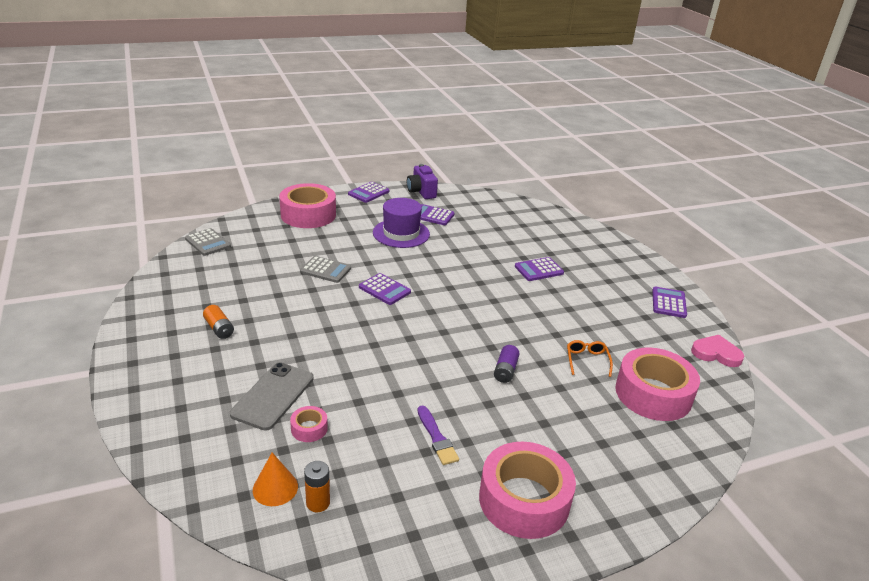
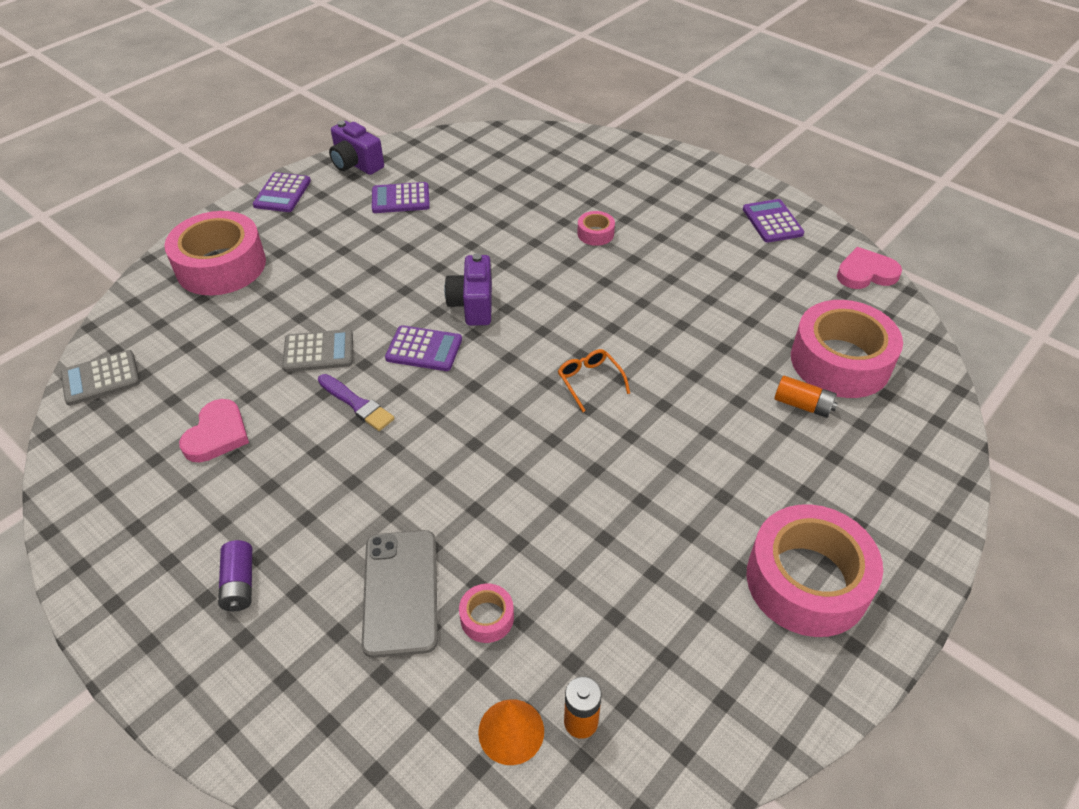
camera: 25 degrees left, 15 degrees up
(208, 242) = (101, 378): grey calculator -> grey calculator turned 135 degrees clockwise
(219, 328) = (237, 520): orange battery -> orange battery (803, 405)
(242, 287) = (217, 434): none -> pink heart
(401, 233) = (379, 246): purple hat -> none
(431, 279) = (473, 305): none -> purple camera
(437, 438) = (652, 547): purple brush -> purple brush (357, 404)
(505, 370) = (661, 406): purple battery -> purple battery (239, 583)
(538, 270) = (595, 234): purple calculator -> pink tape
(587, 360) = (741, 347): orange glasses -> orange glasses (590, 381)

